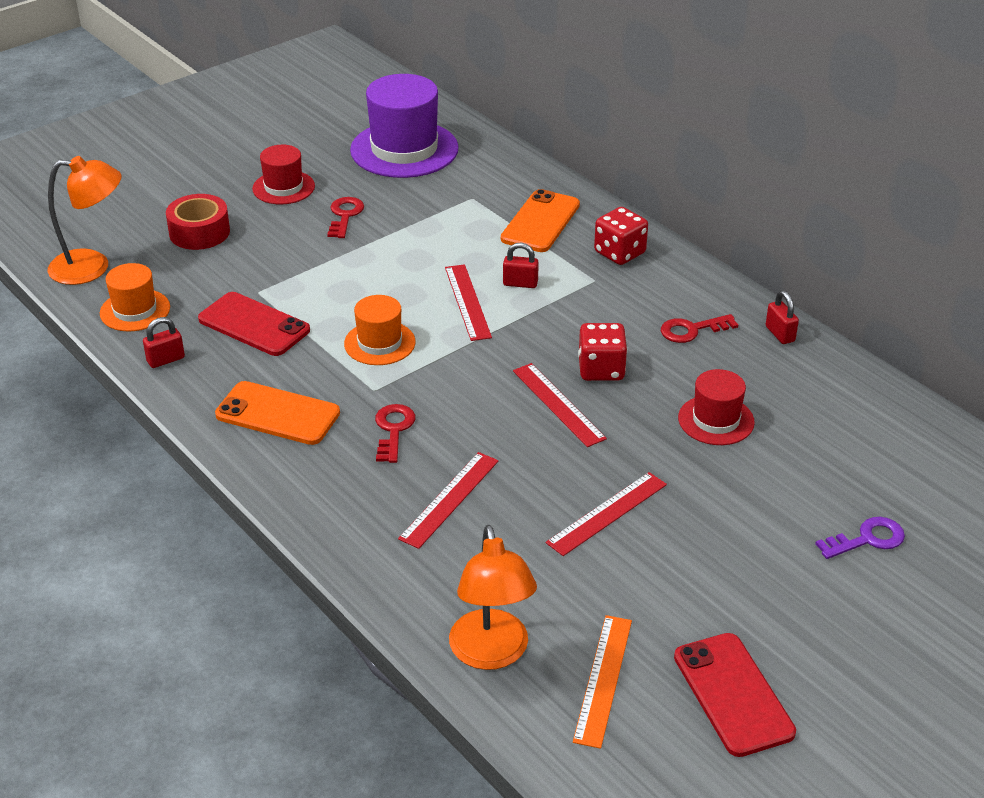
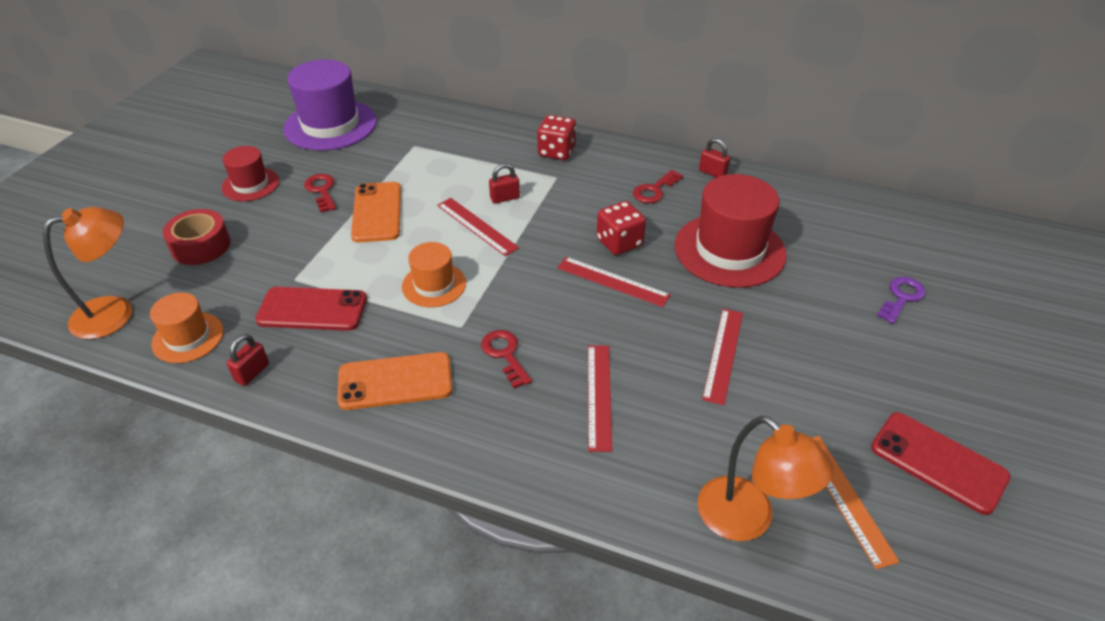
camera: 30 degrees left, 5 degrees up
(540, 222) = (480, 147): orange phone -> orange phone (377, 212)
(716, 420) = (729, 250): red hat -> red hat, size x1.80

